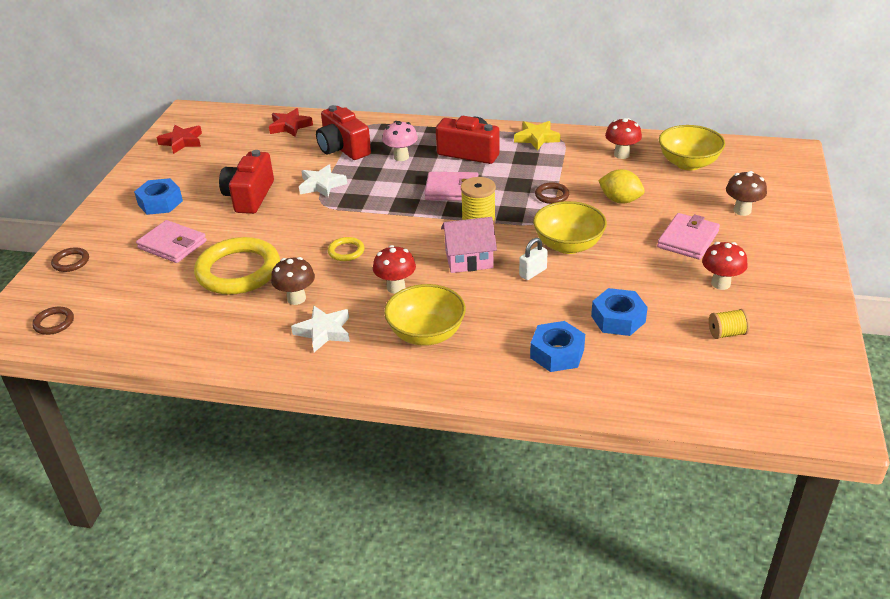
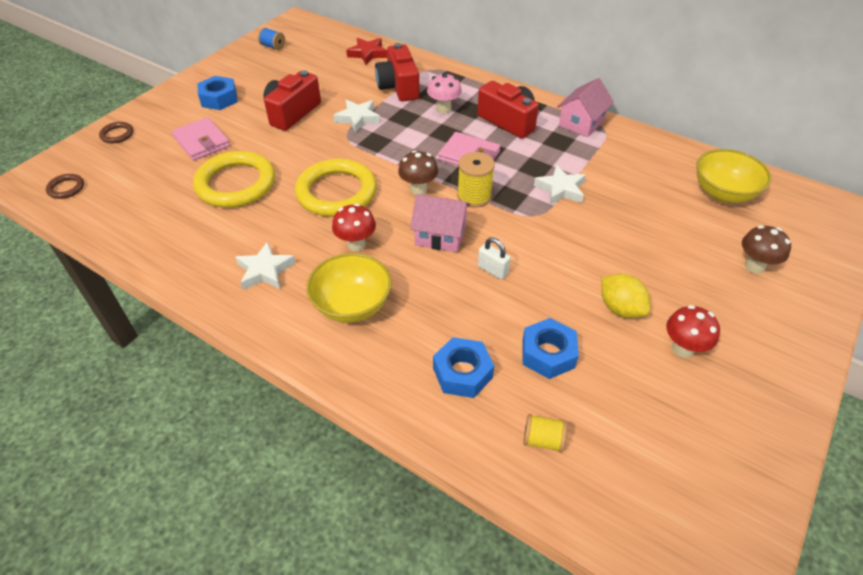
camera: 20 degrees right, 10 degrees up
(182, 142) = (273, 46): red star -> blue spool
(296, 298) = (264, 227): brown mushroom -> brown mushroom (418, 189)
(346, 251) = (336, 192): yellow ring -> yellow ring, size x2.27
(533, 272) = (492, 270): white padlock -> white padlock turned 60 degrees clockwise
(536, 138) = (581, 123): yellow star -> pink house
(552, 195) = (561, 189): brown ring -> white star
(568, 245) = (545, 250): yellow bowl -> none
(620, 200) = (627, 215): yellow lemon -> yellow lemon (620, 308)
(621, 155) = (657, 163): red mushroom -> none
(688, 239) = (675, 282): pink wallet -> none
(727, 333) = (657, 415): yellow spool -> yellow spool (542, 440)

